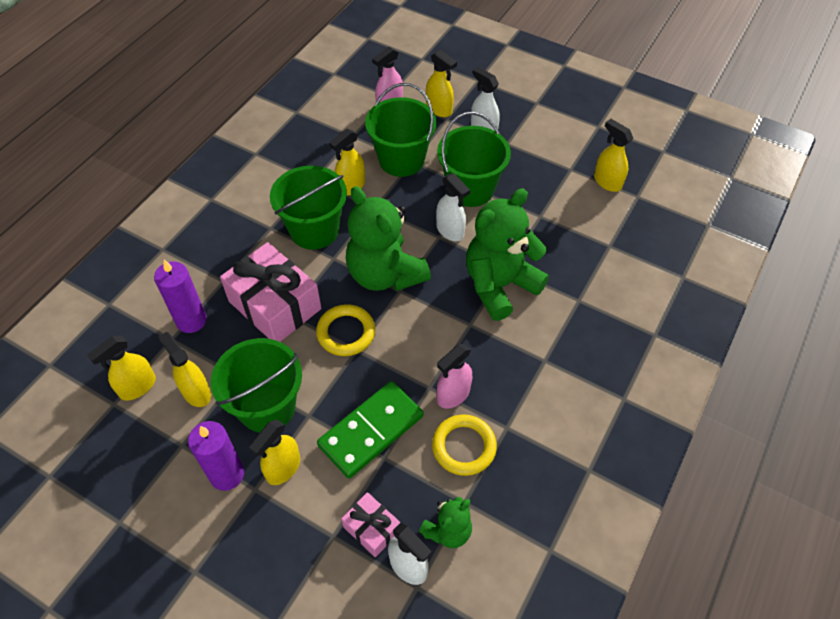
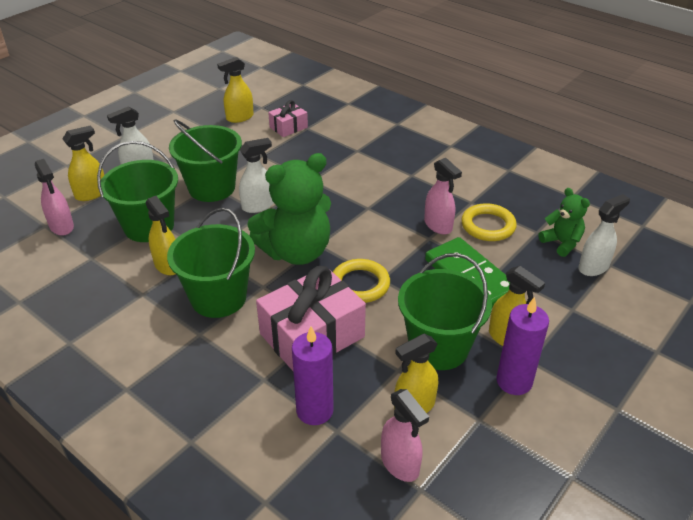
camera: 80 degrees left, 15 degrees down
(137, 387) = (400, 464): yellow spray bottle -> pink spray bottle
(371, 528) = (563, 285): pink gift -> pink gift (288, 127)
(499, 285) = (330, 186): green teddy bear -> none

